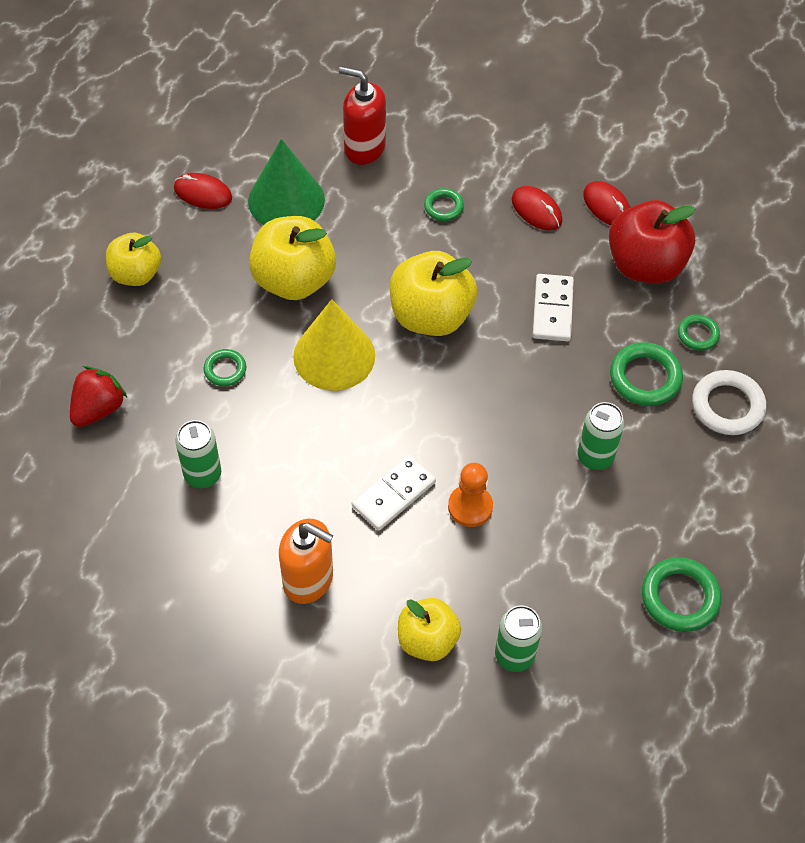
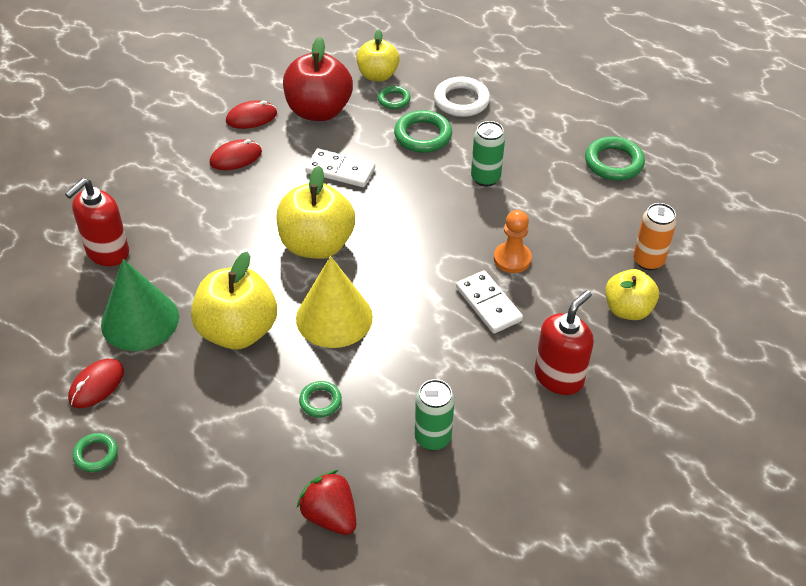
camera: 75 degrees left, 10 degrees down
(136, 274) = (173, 458): yellow apple -> yellow apple (377, 75)
(308, 579) = (559, 377): orange soap dispenser -> red soap dispenser
(443, 207) = (203, 213): green ring -> green ring (96, 454)
(514, 655) = (648, 261): green can -> orange can

